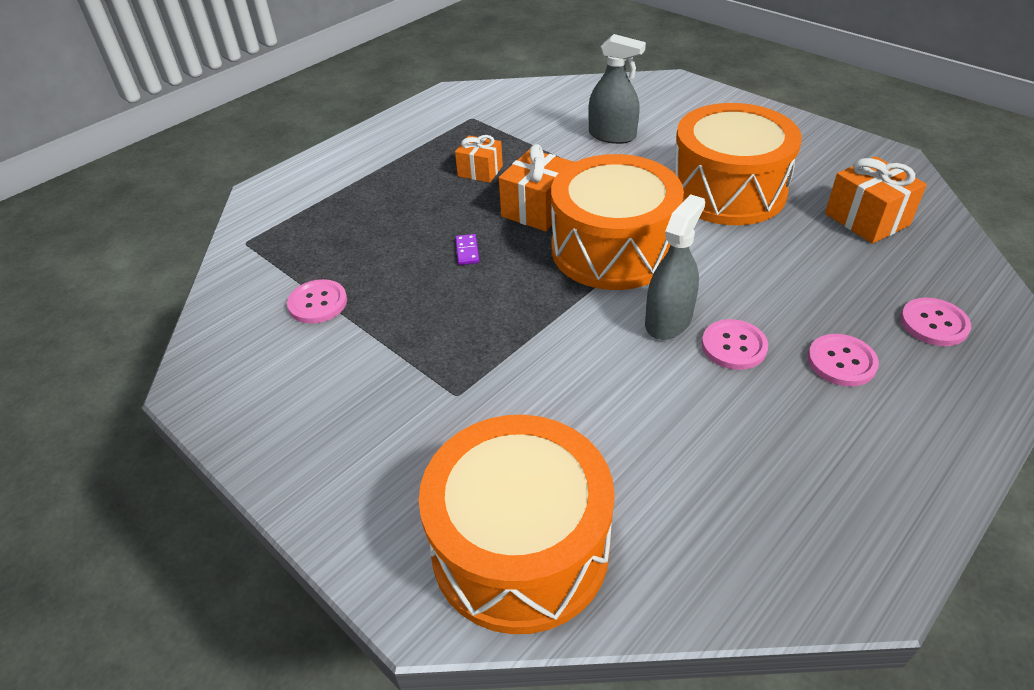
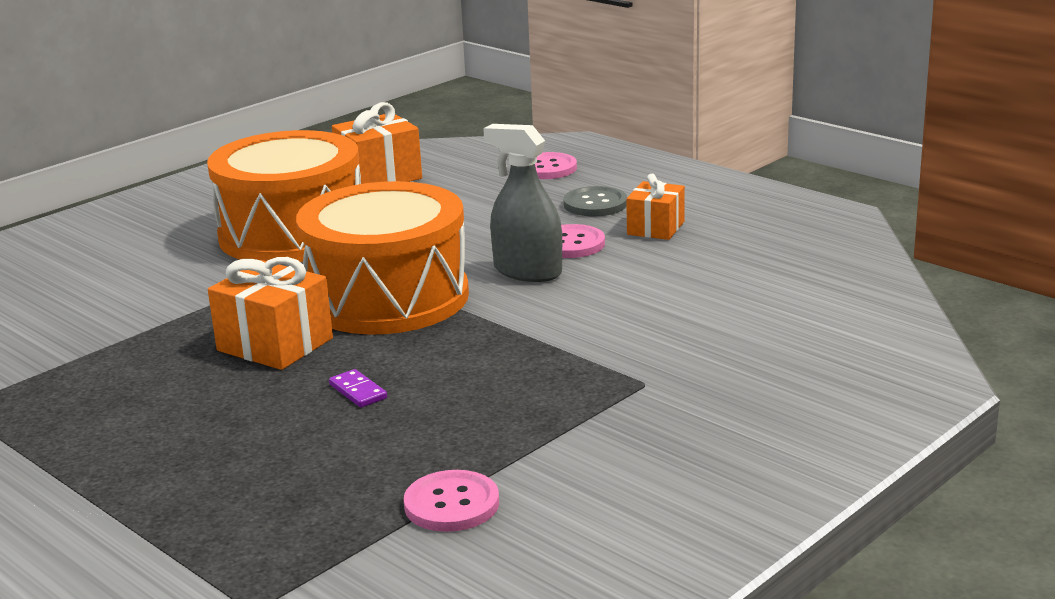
camera: 90 degrees left, 20 degrees down
(467, 251) = (358, 391): purple domino -> purple domino turned 60 degrees clockwise
(480, 171) = (144, 391): orange gift -> orange gift (656, 228)
(520, 547) = (847, 341): orange drum -> none
(612, 135) = (109, 295): grey spray bottle -> none
(841, 362) = (595, 204): pink button -> grey button

